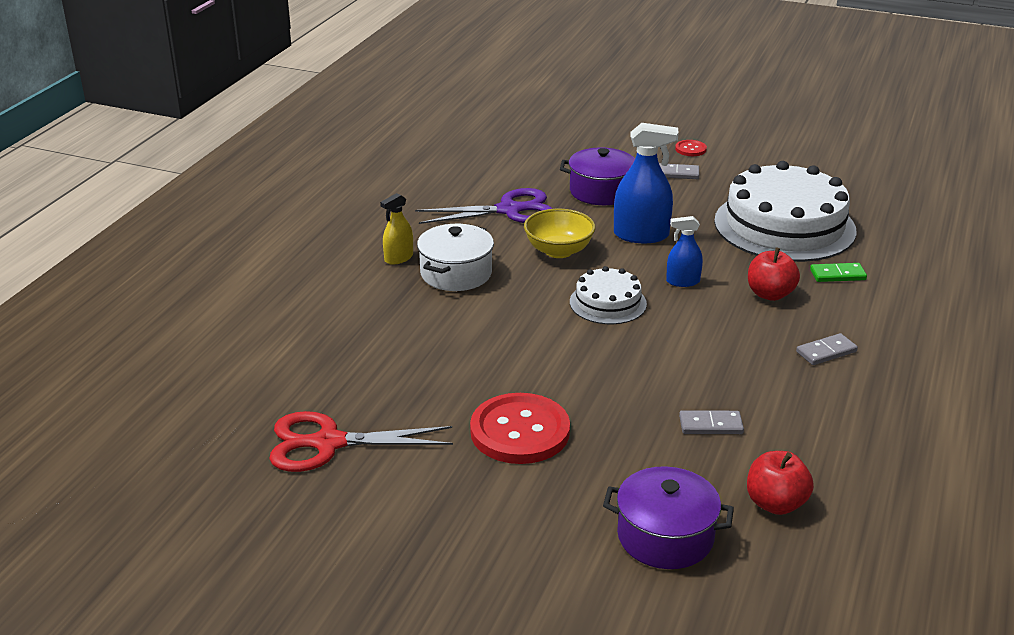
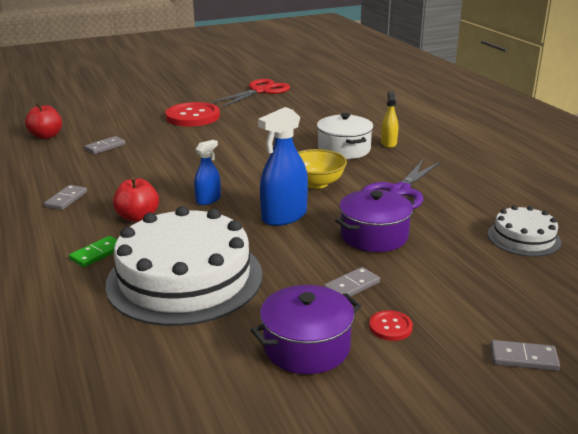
camera: 135 degrees right, 5 degrees down
(608, 303) = (235, 170): white cake -> white cake (523, 238)
(647, 114) = (523, 358): none -> grey domino
(665, 536) = (88, 114): purple pot -> purple pot (306, 347)

